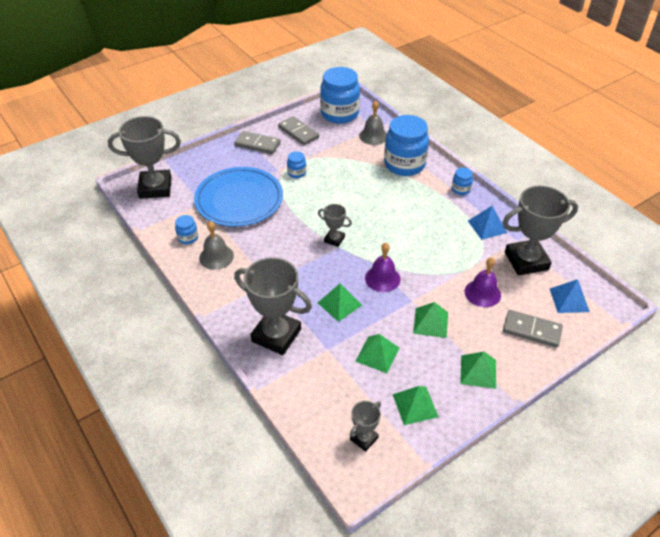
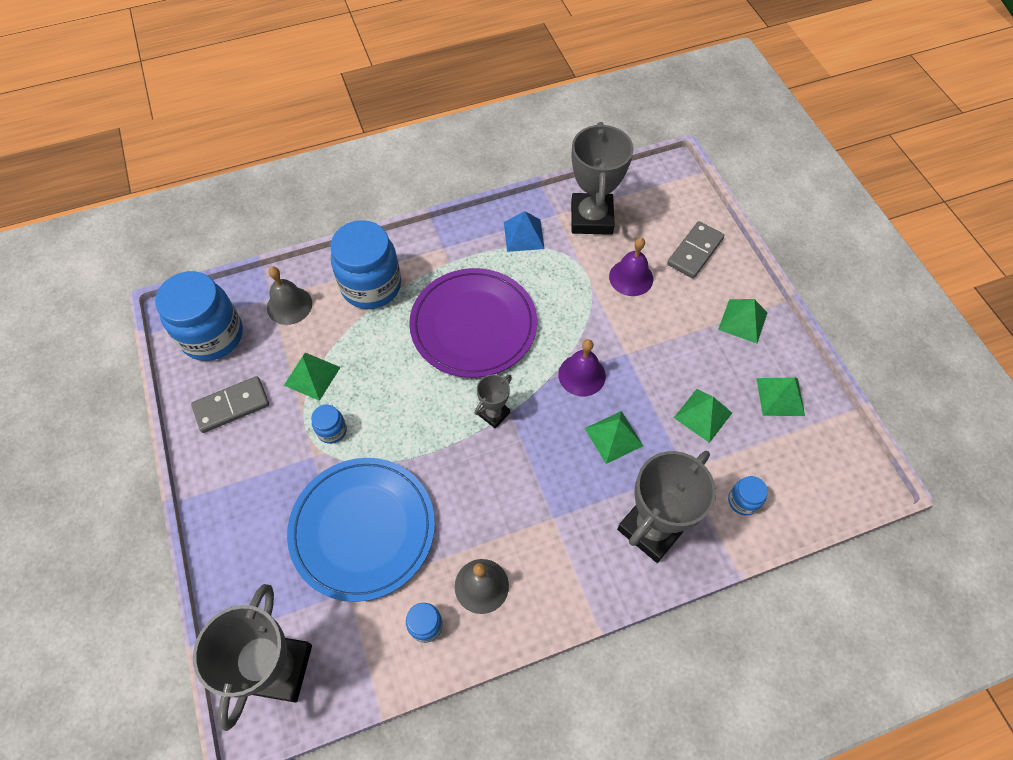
camera: 75 degrees left, 15 degrees up
(257, 144) = (234, 475): grey domino -> none
(364, 438) = (819, 462): grey trophy -> none
(397, 216) = (473, 325): none -> purple plate
(430, 322) = (665, 344): green pyramid -> green pyramid (312, 376)
(460, 189) = (447, 239): blue jar -> blue jar (743, 501)
(569, 300) = (659, 202): blue pyramid -> none

